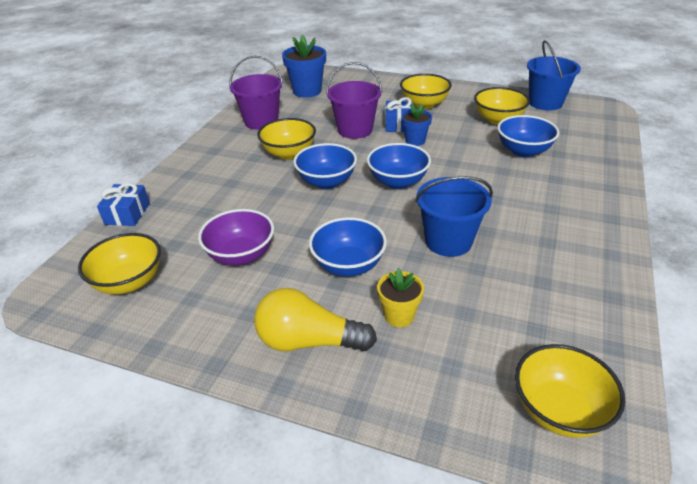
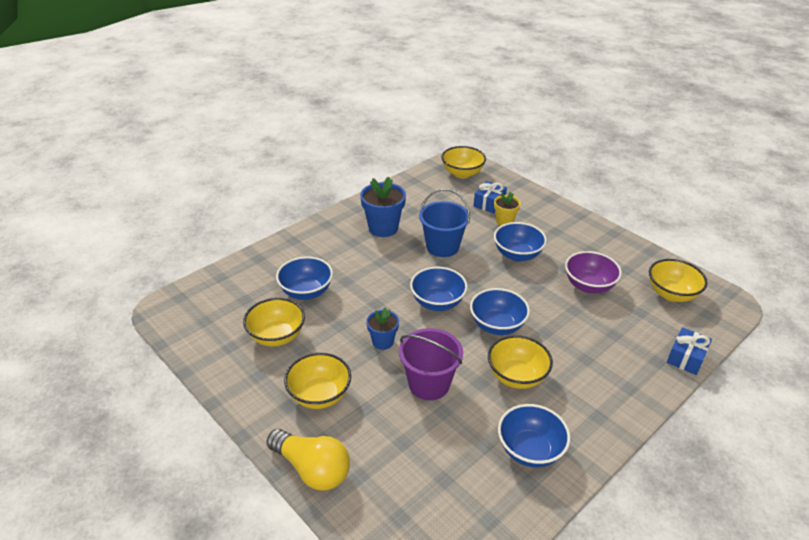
camera: 155 degrees left, 0 degrees up
(261, 121) = (530, 450): purple bucket -> blue bowl
(307, 91) = (440, 500): blue flower pot -> blue flower pot (383, 228)
(308, 341) = (560, 227): yellow light bulb -> yellow light bulb (312, 469)
(398, 124) = (378, 373): blue gift -> blue gift (489, 203)
(545, 103) = (201, 339): blue bucket -> none

